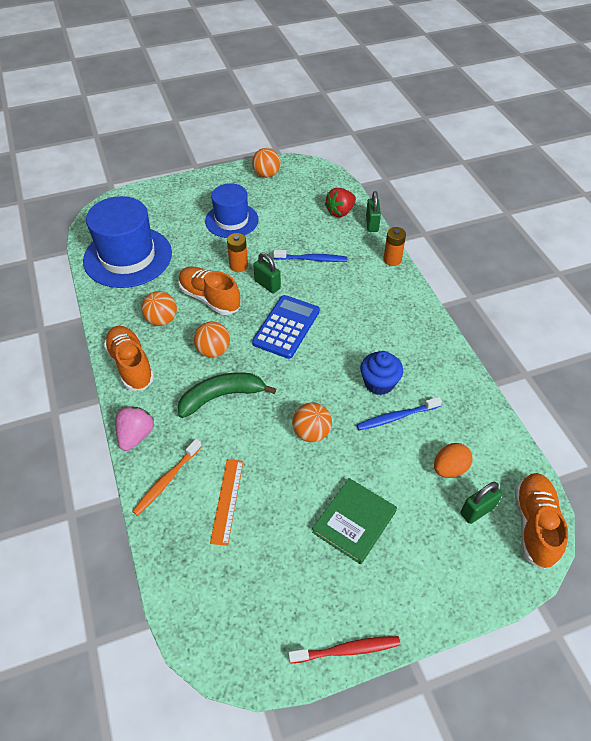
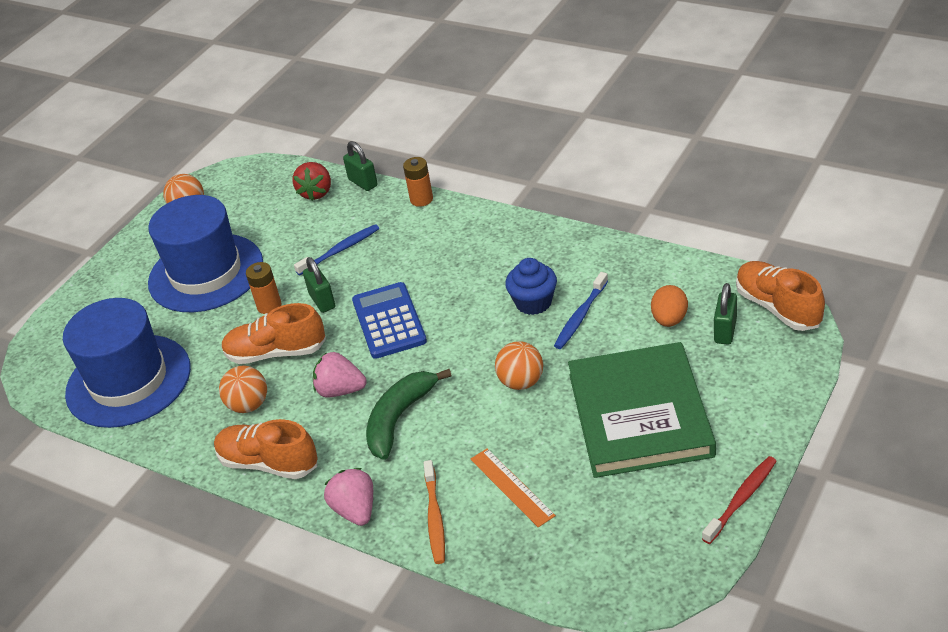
camera: 35 degrees left, 10 degrees down
(213, 351) = (340, 390): orange ball -> pink strawberry
(231, 220) = (206, 273): blue hat -> blue hat, size x1.56
(267, 284) = (322, 301): green padlock -> green padlock turned 60 degrees clockwise
(354, 522) = (639, 414): green book -> green book, size x1.78

